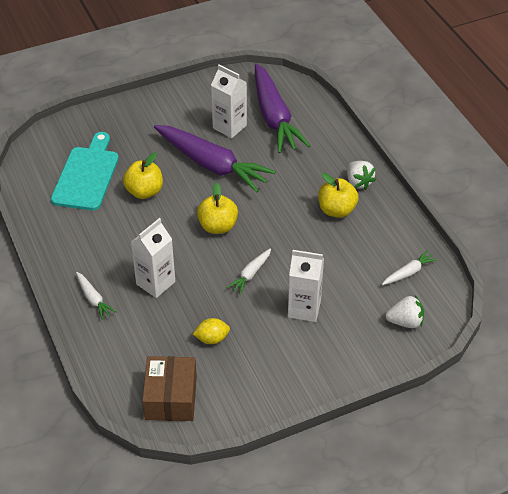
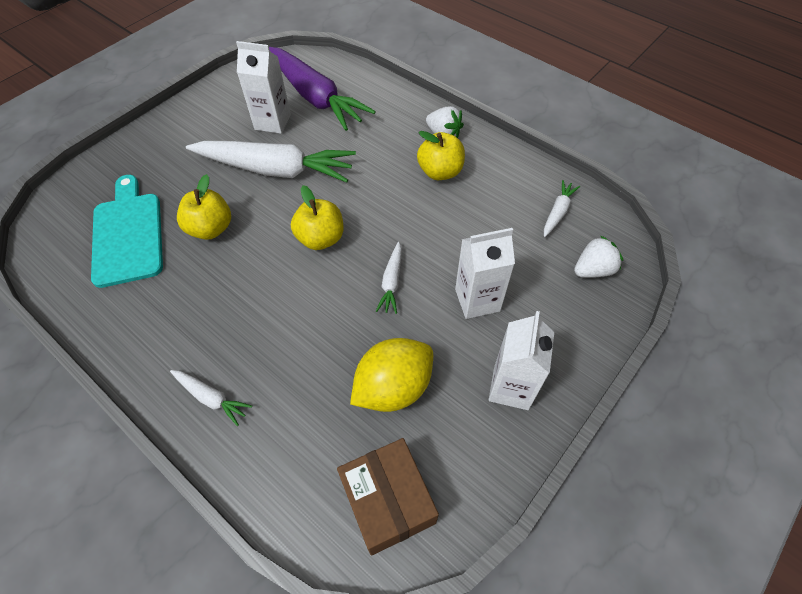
camera: 25 degrees left, 10 degrees up
(155, 283) = (283, 340): white carton -> white carton (511, 387)
(212, 165) = (275, 170): purple carrot -> white carrot
(212, 339) = (393, 387): yellow lemon -> yellow lemon, size x1.87

